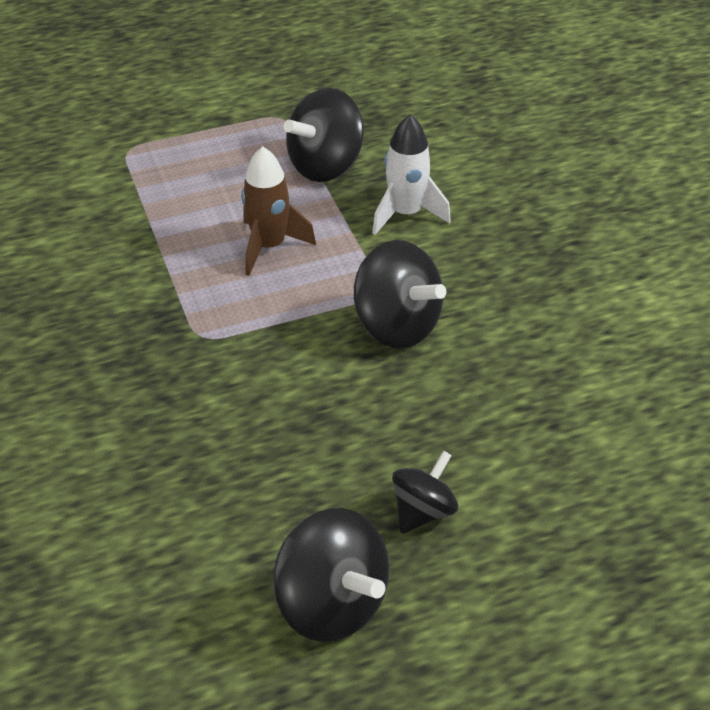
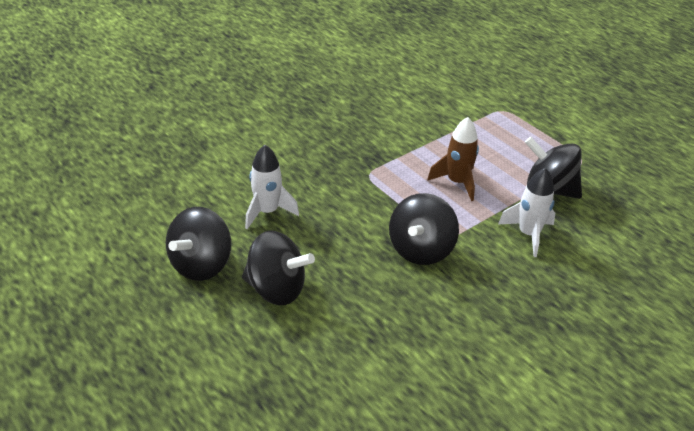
camera: 70 degrees right, 5 degrees down
(235, 485) = (267, 212): none -> white rocket
(423, 511) = (276, 289): black spinning top -> black spinning top, size x1.65

